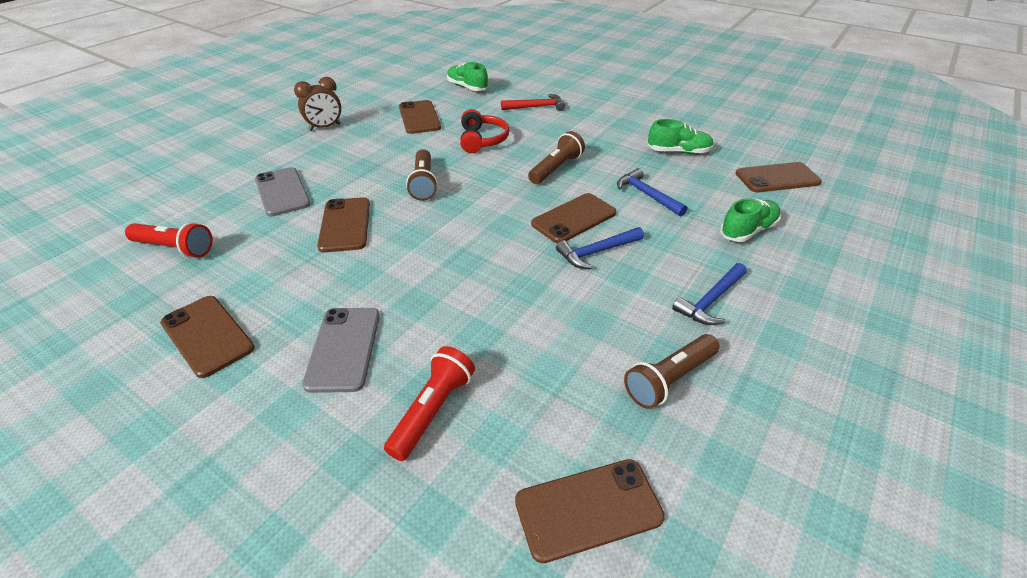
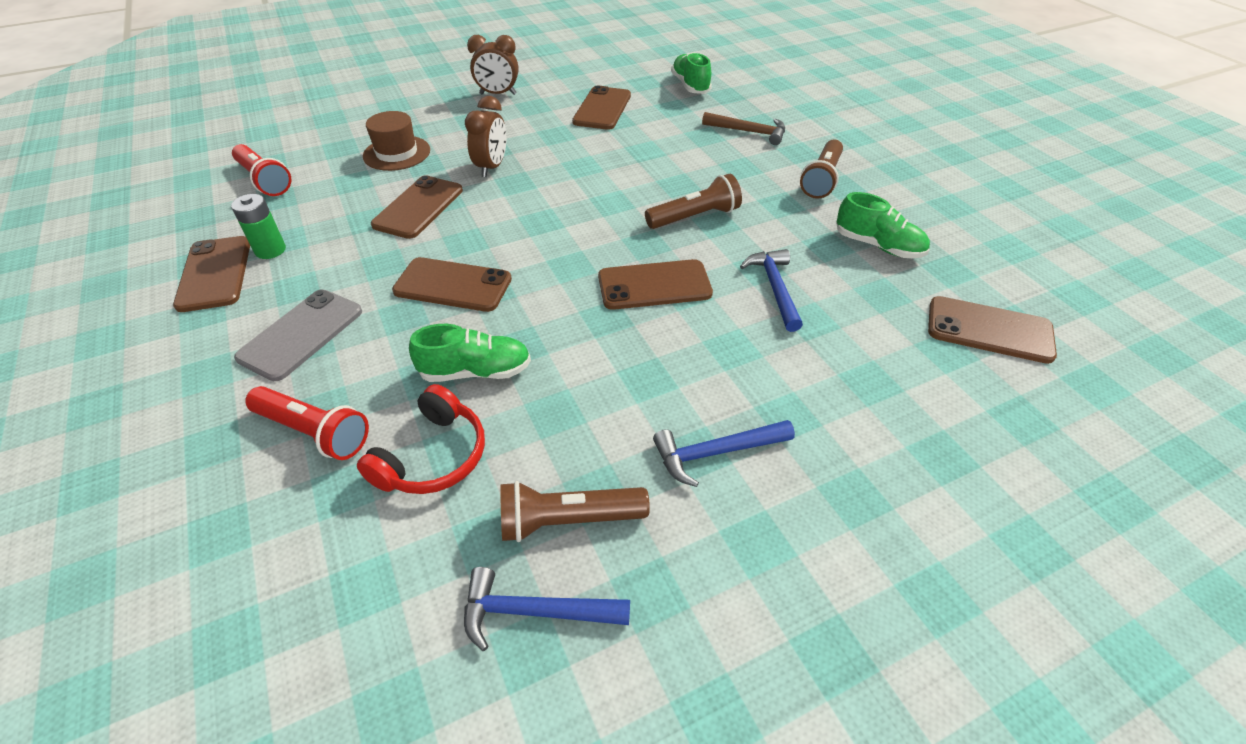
camera: 30 degrees right, 5 degrees up
(243, 299) = (270, 250): none -> green battery
(282, 192) = (397, 153): grey phone -> brown hat
(375, 179) = (491, 167): none -> brown clock
(423, 183) = (534, 187): brown flashlight -> brown flashlight (821, 179)
(432, 410) = (314, 432): red flashlight -> red flashlight turned 60 degrees clockwise
(482, 140) = (644, 155): red headphones -> red headphones (432, 456)
(536, 107) = (749, 132): red hammer -> brown hammer
(588, 509) = (348, 608): brown phone -> brown phone (453, 285)
(597, 252) = (640, 336): blue hammer -> blue hammer (535, 612)
(747, 231) = (863, 385): green shoe -> green shoe (475, 371)

